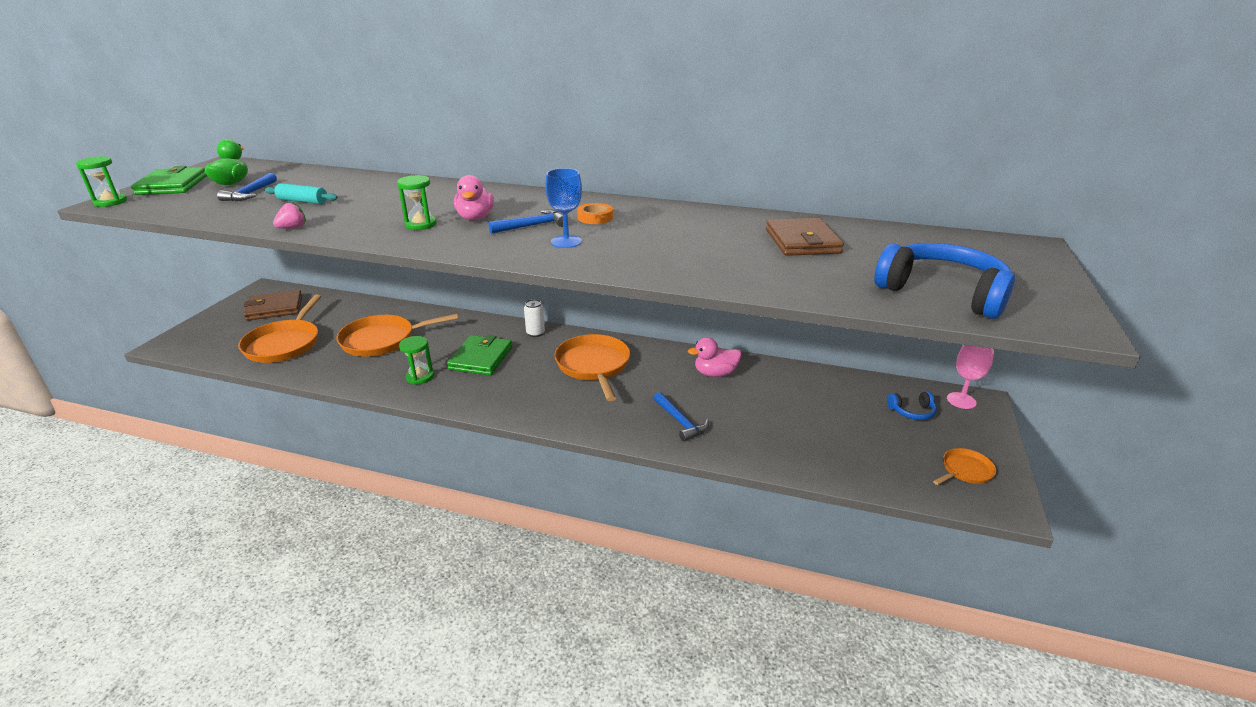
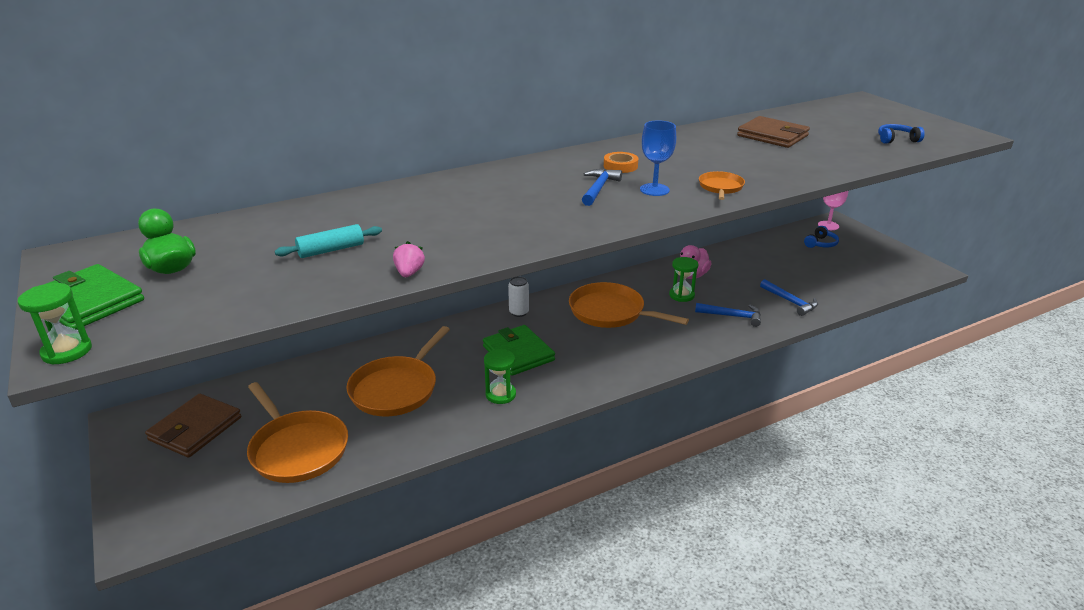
camera: 45 degrees left, 0 degrees up
(250, 194) = (239, 268): blue hammer -> blue hammer (790, 302)
(421, 224) = (514, 222): green hourglass -> green hourglass (681, 295)
(475, 218) = (539, 200): pink duck -> none
(942, 293) = (896, 140): blue headphones -> blue headphones, size x0.47
(965, 470) = (891, 262): orange pan -> orange pan (720, 187)

